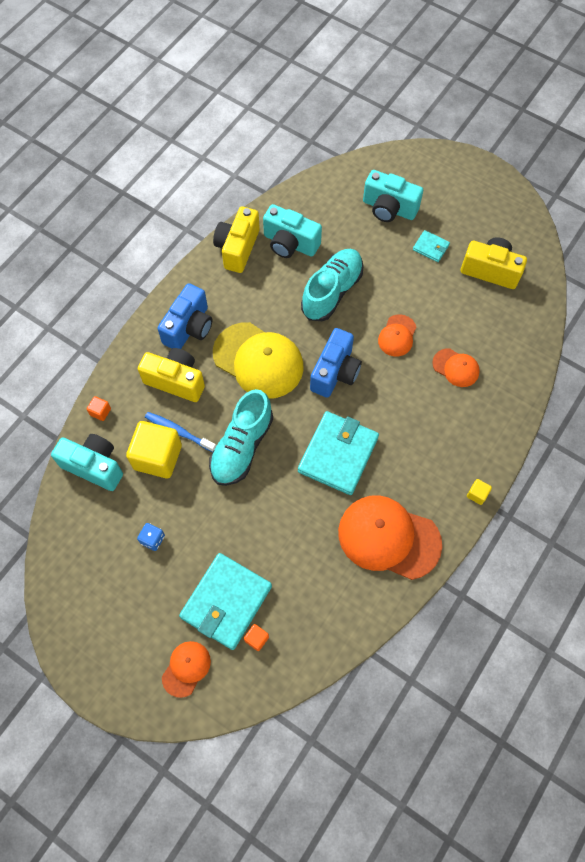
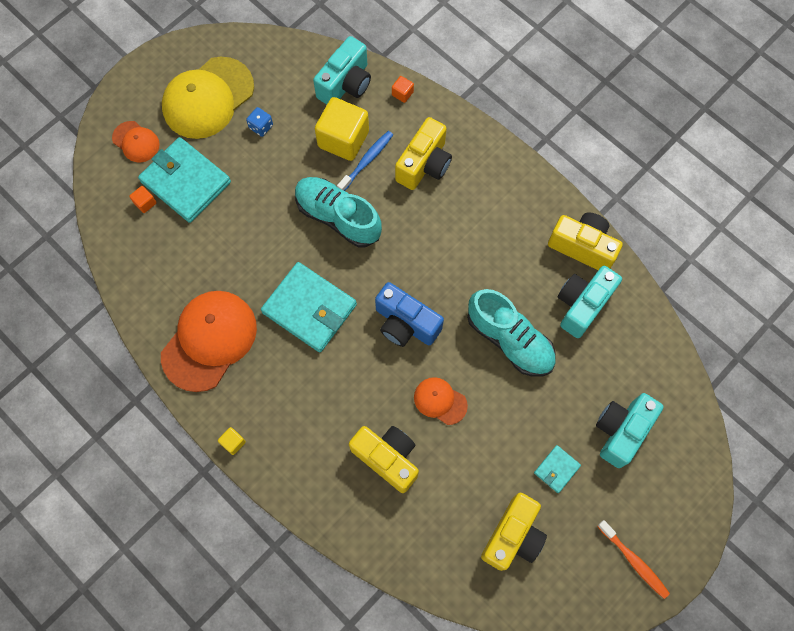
camera: 100 degrees right, 5 degrees up
(189, 328) = (485, 184): blue camera -> none
(258, 360) = (434, 247): yellow cap -> yellow cap (208, 98)
(456, 368) = (387, 458): orange cap -> yellow camera
(484, 193) = (633, 561): none -> orange toothbrush

